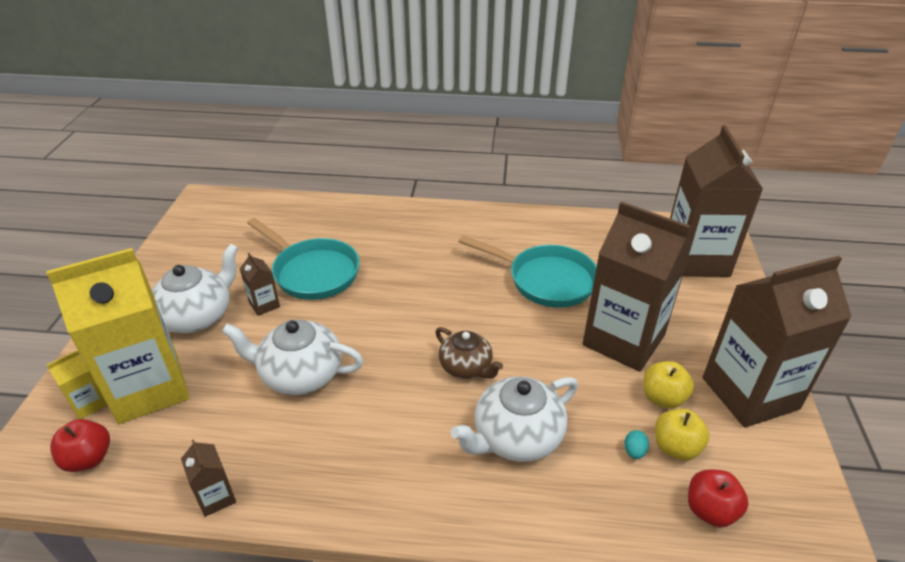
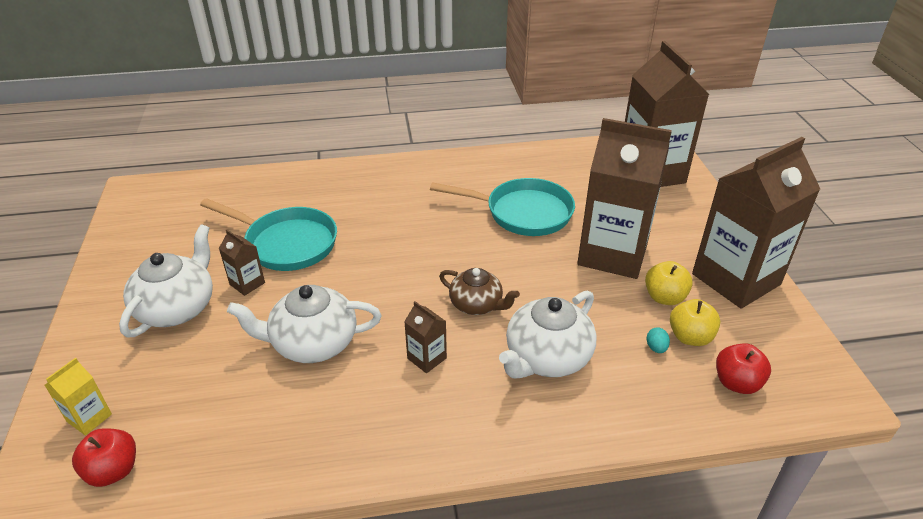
camera: 15 degrees left, 0 degrees up
(149, 388) = (153, 388): yellow carton -> none
(216, 497) = (272, 476): brown carton -> brown carton (427, 358)

